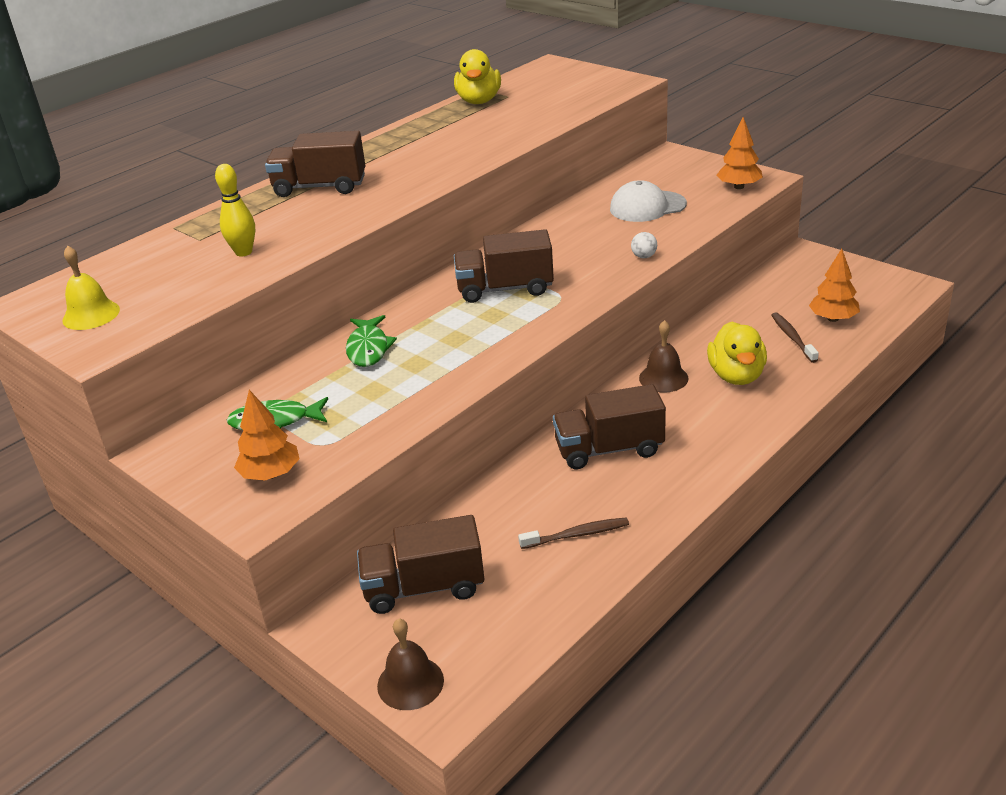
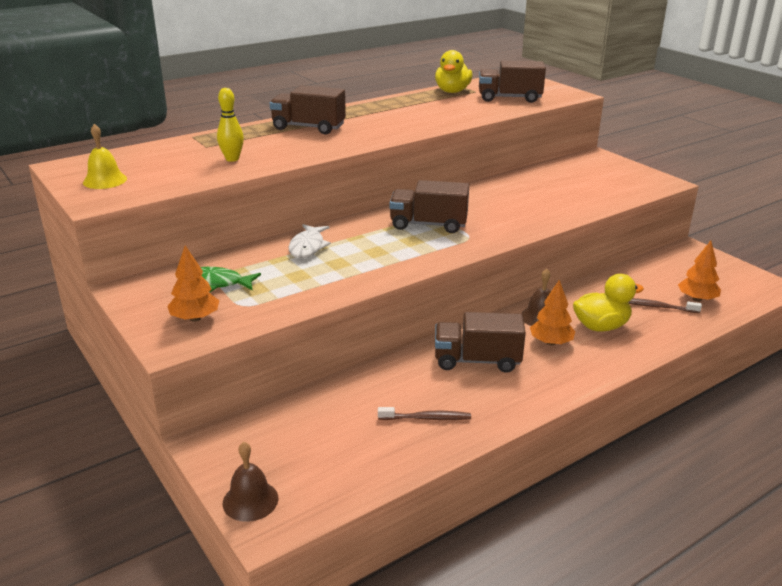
camera: 10 degrees right, 5 degrees down
(368, 348) = (308, 247): green fish -> white fish
(424, 587) = (291, 432): brown truck -> brown truck (509, 98)
(644, 256) = (546, 220): white ball -> none
(647, 207) = (563, 187): white cap -> none
(736, 376) = (601, 326): yellow duck -> yellow duck turned 120 degrees counterclockwise
(739, 187) = (642, 185): orange tree -> orange tree (551, 342)
(792, 337) = (657, 307): brown toothbrush -> brown toothbrush turned 75 degrees counterclockwise

